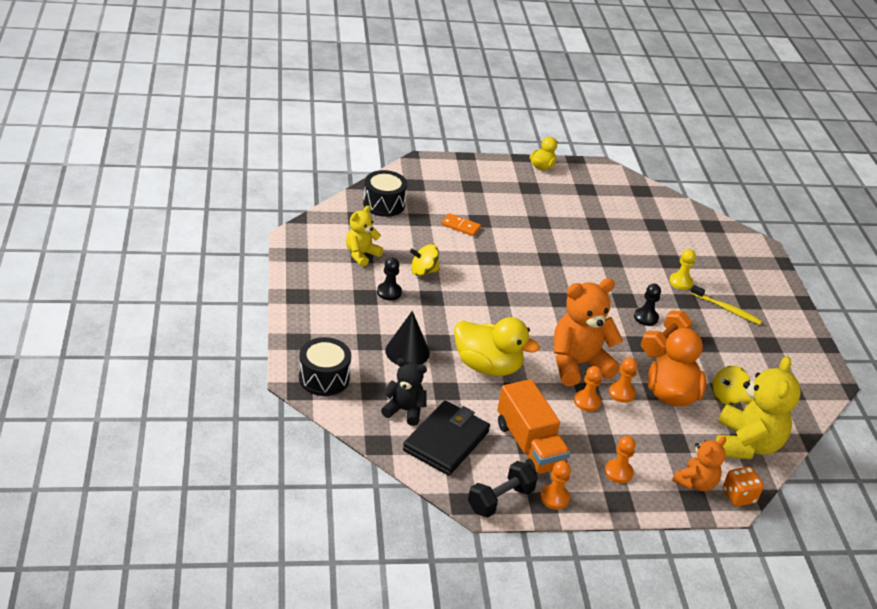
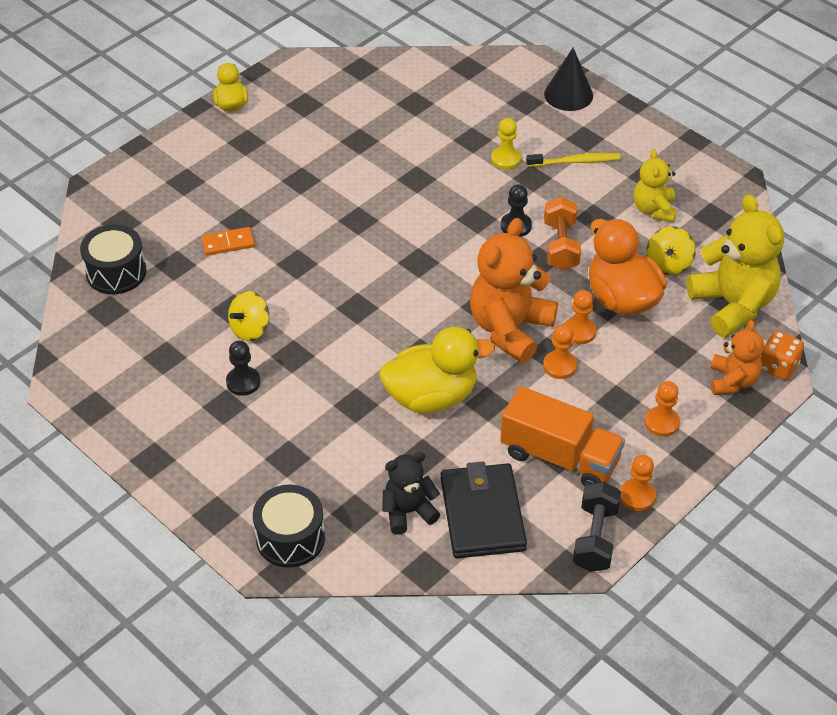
camera: 35 degrees left, 10 degrees up
(361, 255) = (163, 356): yellow teddy bear -> yellow teddy bear (654, 210)
(407, 351) = (338, 440): black cone -> black cone (568, 94)

